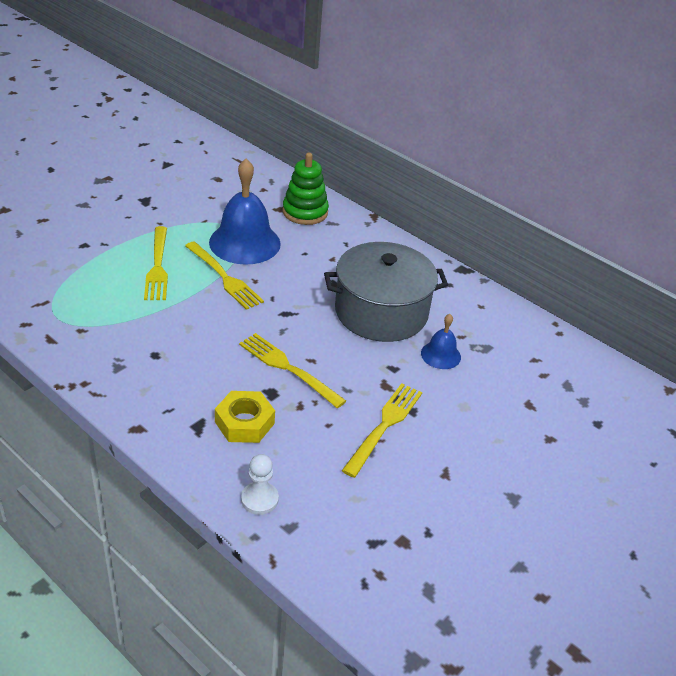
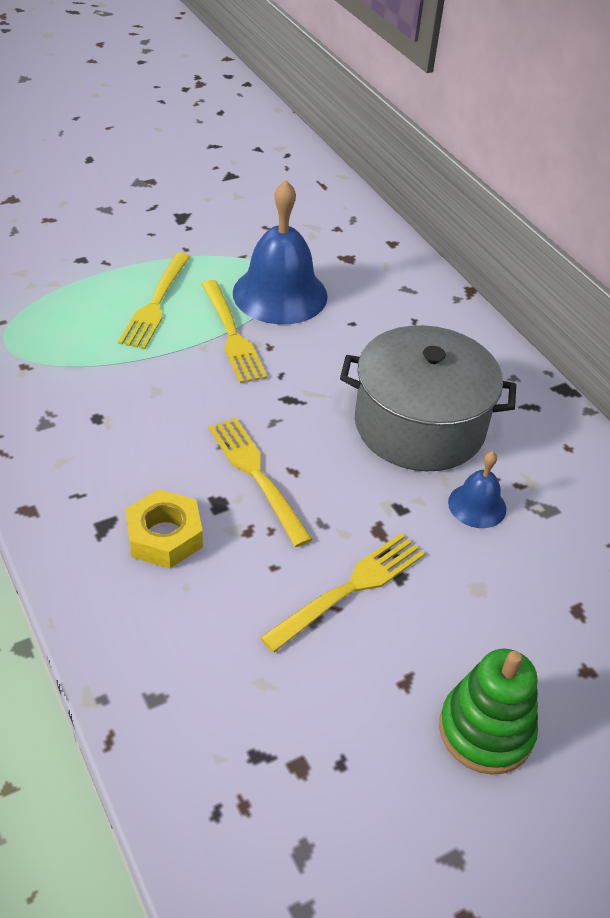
camera: 20 degrees right, 5 degrees up
(259, 499) = (133, 648): white pawn -> none
(305, 212) = (378, 268): green stacking toy -> green stacking toy (485, 730)

